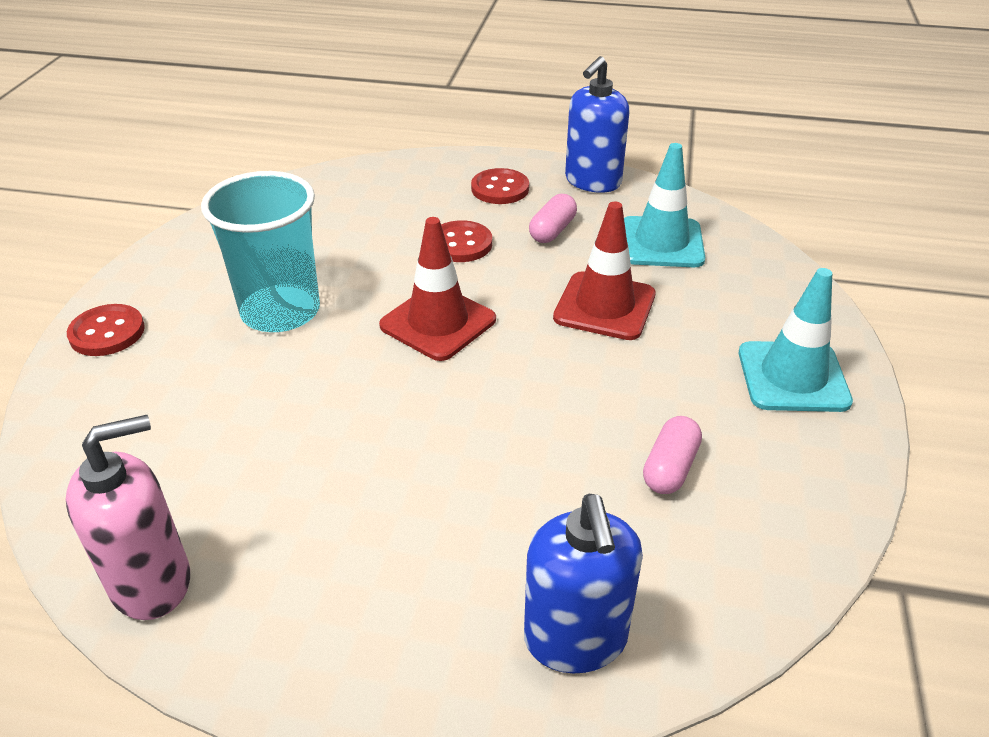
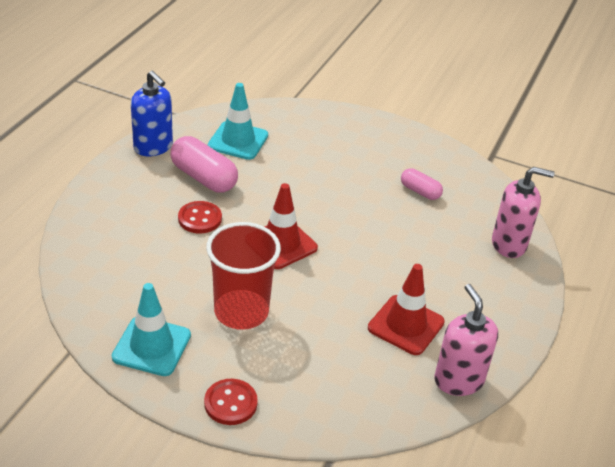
camera: 80 degrees left, 0 degrees up
(280, 311) = (241, 312): turquoise cup -> red cup
(500, 189) = (139, 187): red button -> none
(552, 231) = (204, 178): pink capsule -> pink capsule, size x1.74
(575, 639) = (509, 244): blue soap dispenser -> pink soap dispenser
(604, 306) = (290, 178): red traffic cone -> red traffic cone (406, 325)
(793, 377) = (369, 136): turquoise traffic cone -> turquoise traffic cone (151, 346)

